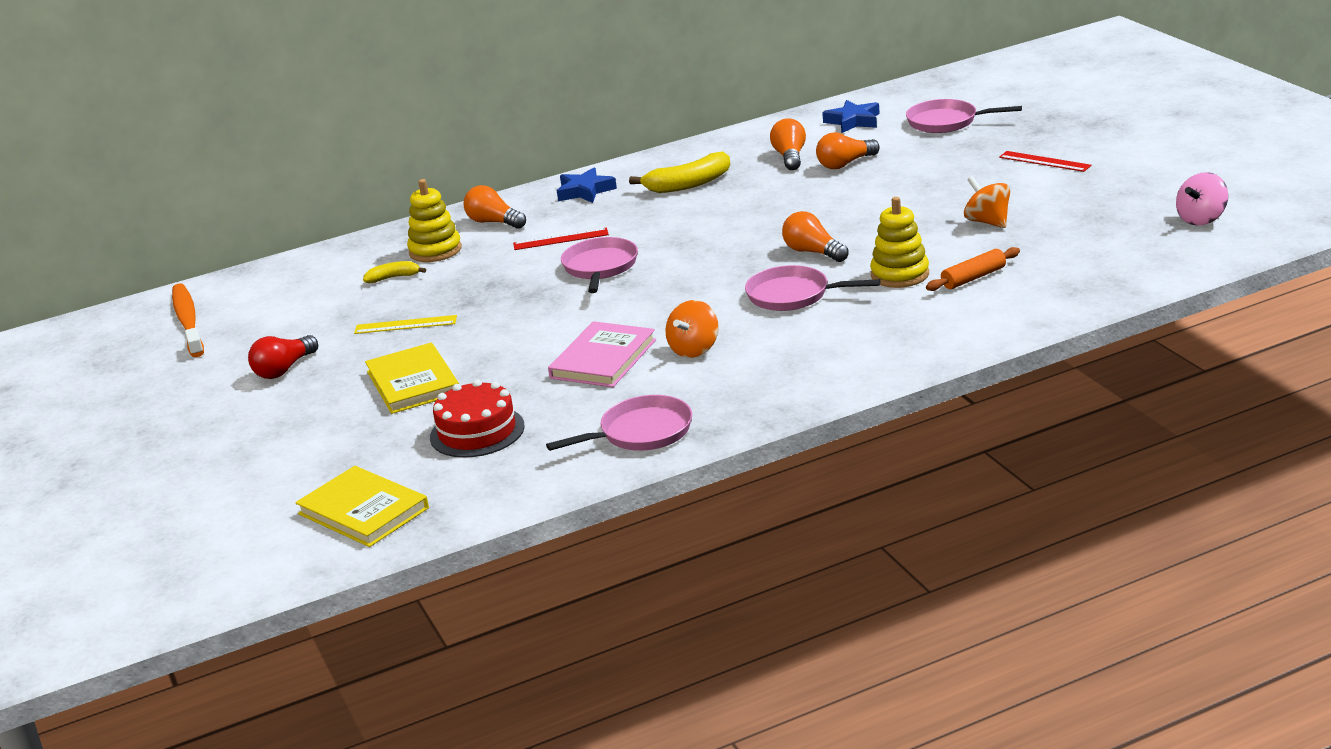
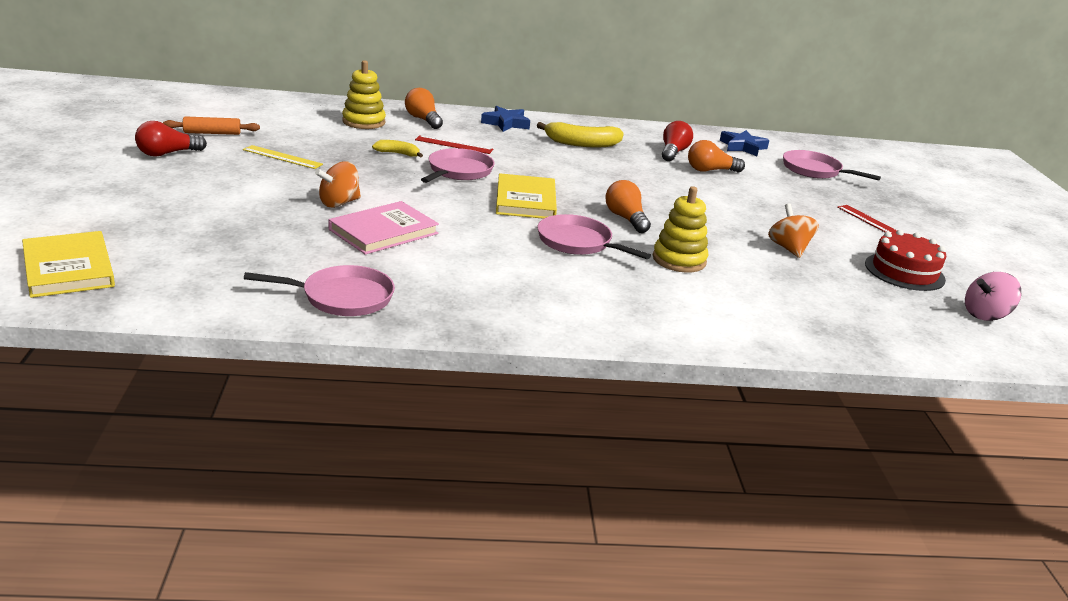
camera: 15 degrees right, 0 degrees up
(188, 321) = (157, 105): orange toothbrush -> none
(393, 277) = (315, 127): yellow banana -> yellow banana (398, 154)
(413, 383) = (234, 195): yellow book -> yellow book (526, 200)
(477, 431) = (227, 245): red cake -> red cake (904, 271)
(694, 349) = (458, 252): orange spinning top -> orange spinning top (339, 203)
(790, 157) = (673, 152): orange light bulb -> red light bulb
(973, 278) = (739, 285): orange rolling pin -> orange rolling pin (212, 133)

